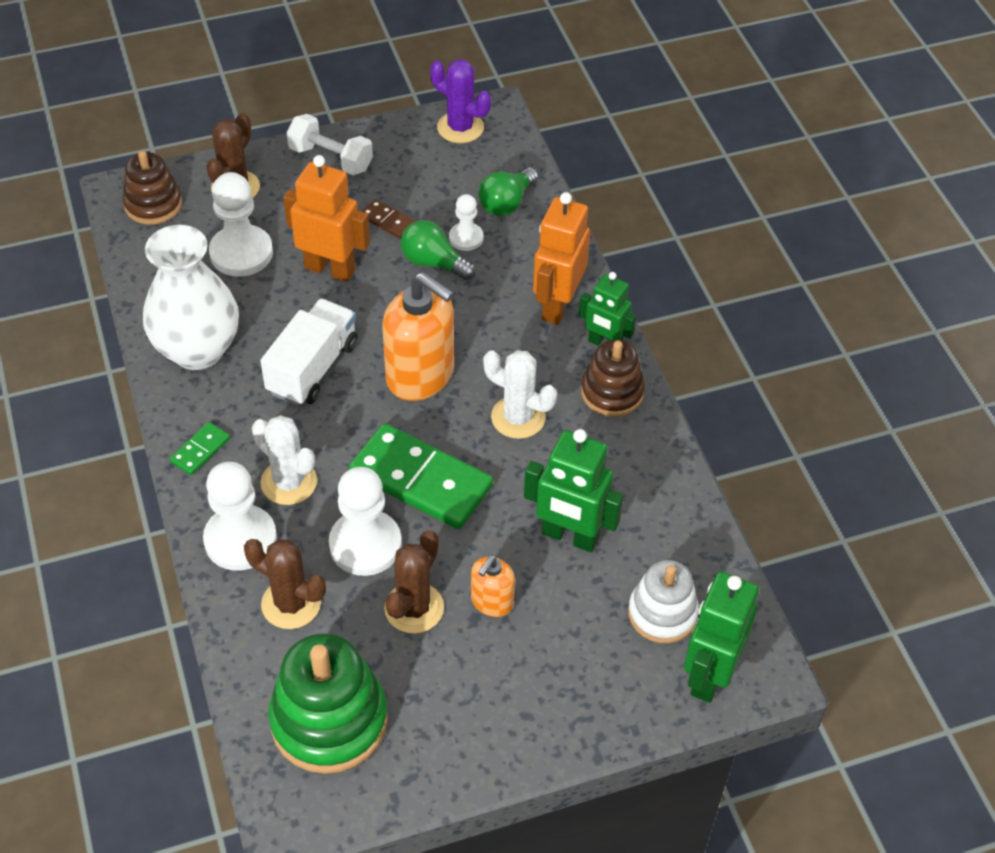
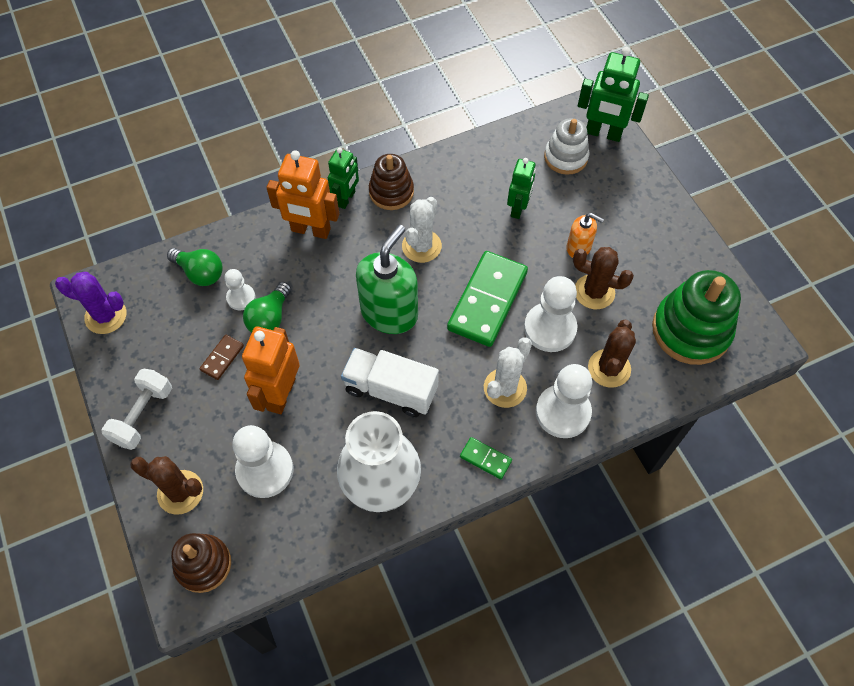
camera: 95 degrees left, 10 degrees up
(420, 375) = (389, 313): orange soap dispenser -> green soap dispenser
(460, 128) = (106, 316): purple cactus -> purple cactus turned 75 degrees clockwise
(569, 536) = (518, 208): green robot -> green robot, size x0.66

